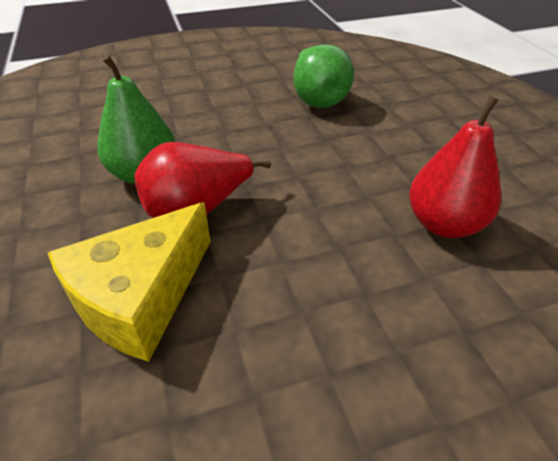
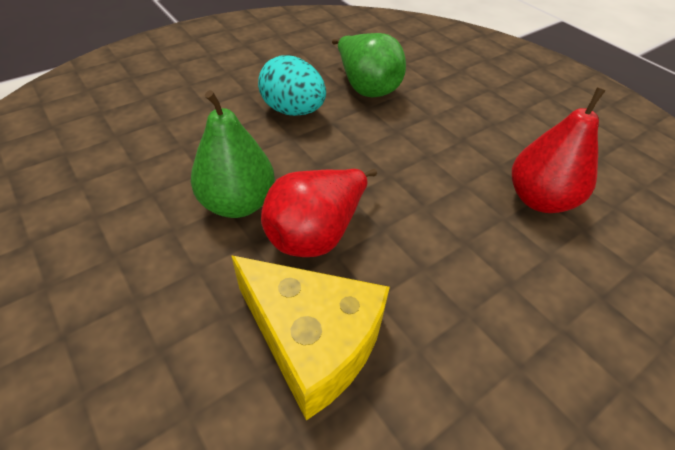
camera: 20 degrees left, 5 degrees up
(140, 297) = (312, 340): yellow cheese -> yellow cheese turned 75 degrees counterclockwise
(237, 109) = (293, 111): none -> turquoise egg

